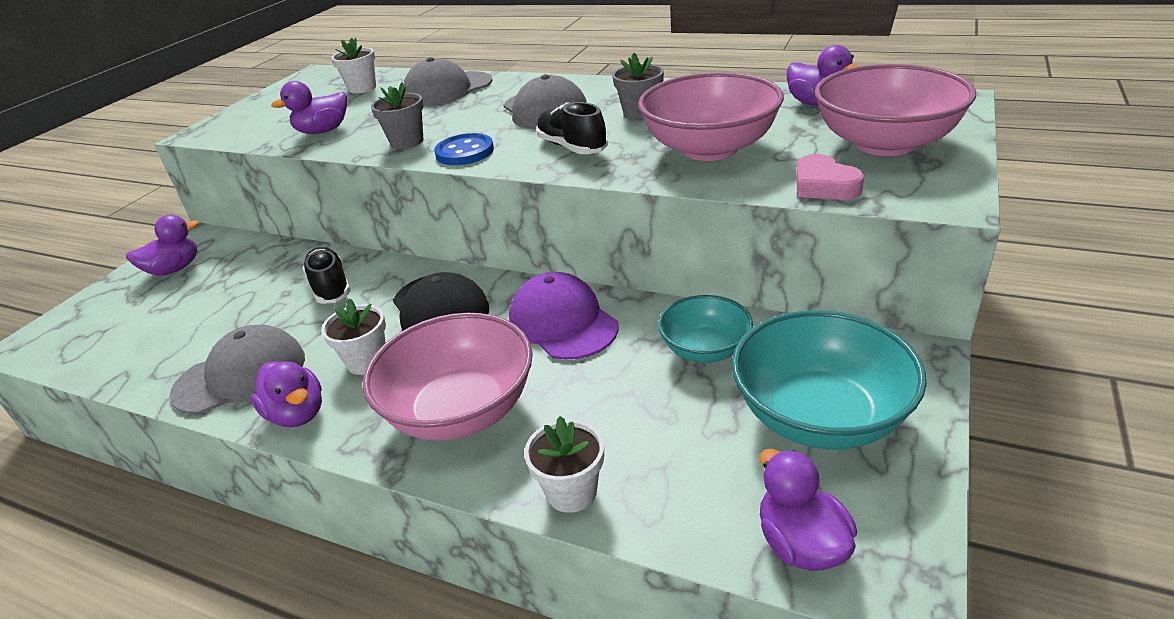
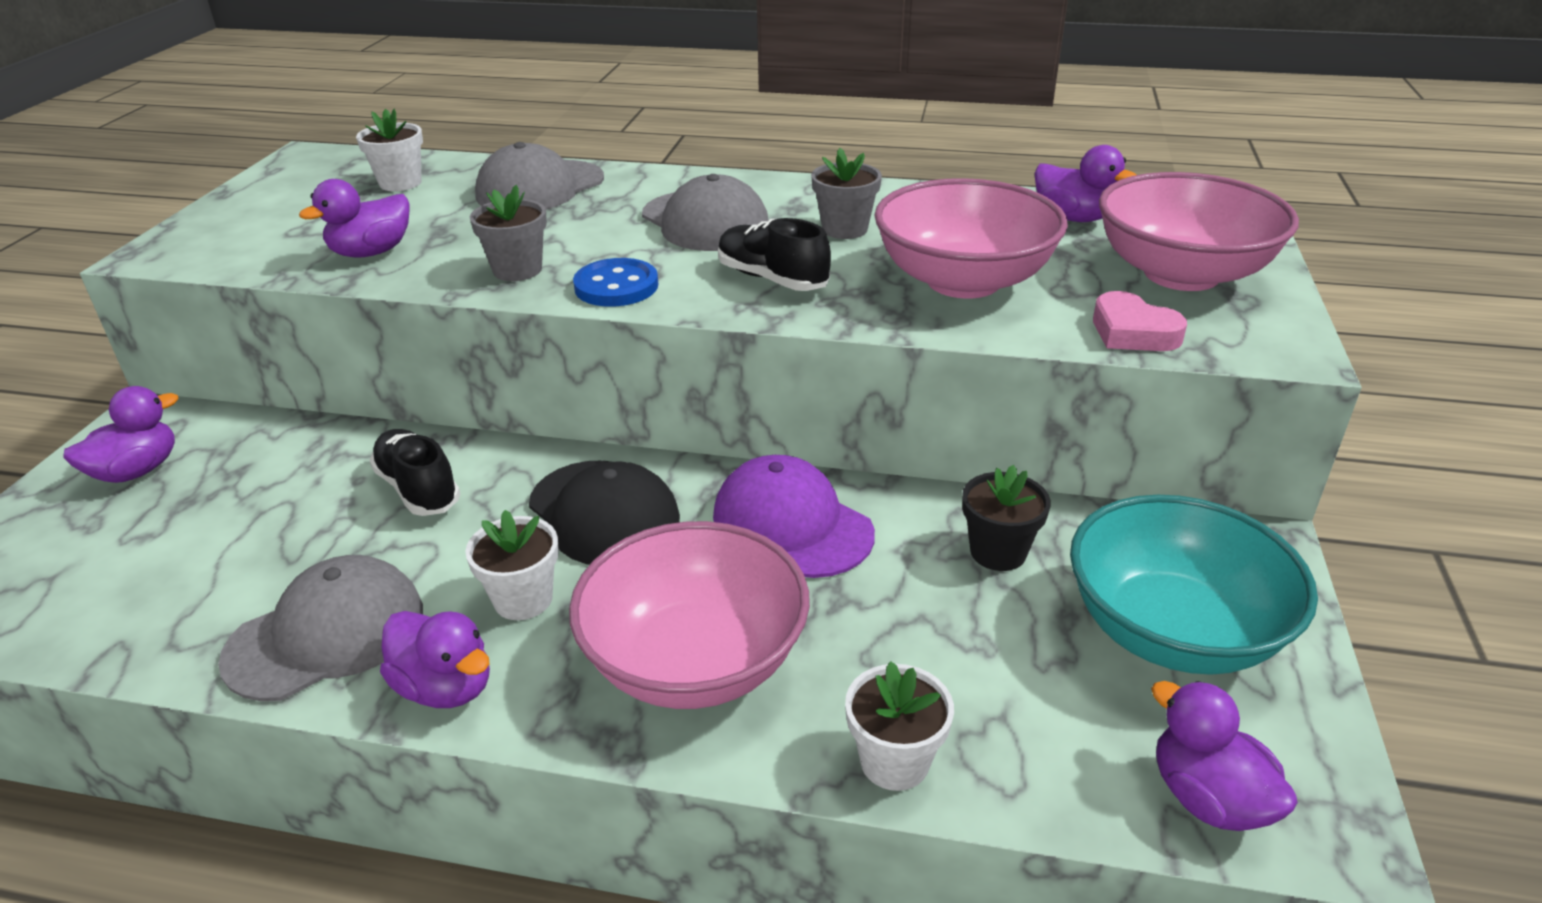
camera: 15 degrees left, 0 degrees up
(705, 349) = (998, 552): turquoise bowl -> black flower pot

